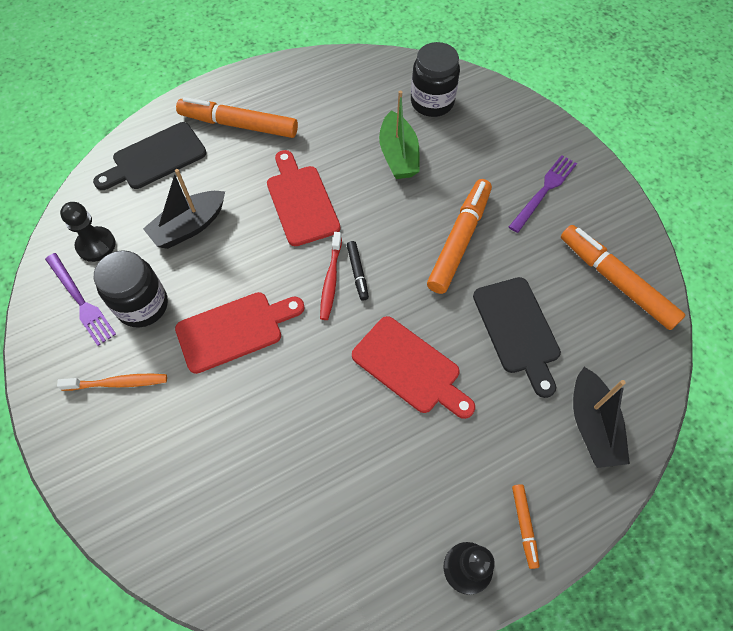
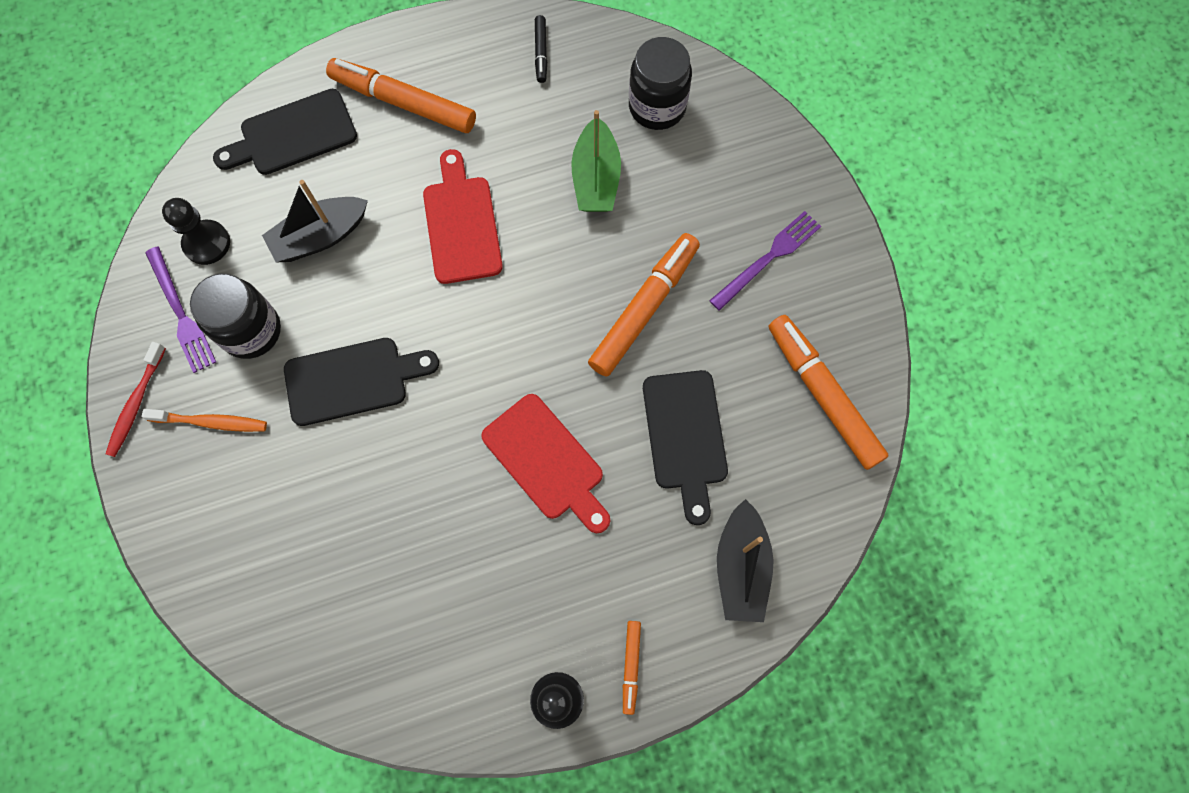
camera: 10 degrees right, 10 degrees up
(235, 330) = (353, 380): red cutting board -> black cutting board
(331, 280) = (477, 335): red toothbrush -> red toothbrush (136, 404)
(357, 273) = (511, 331): black marker -> black marker (541, 52)

